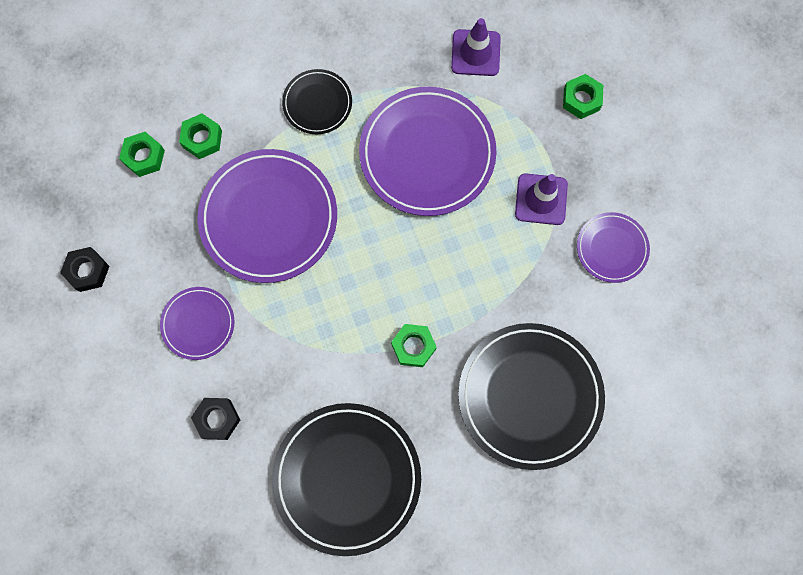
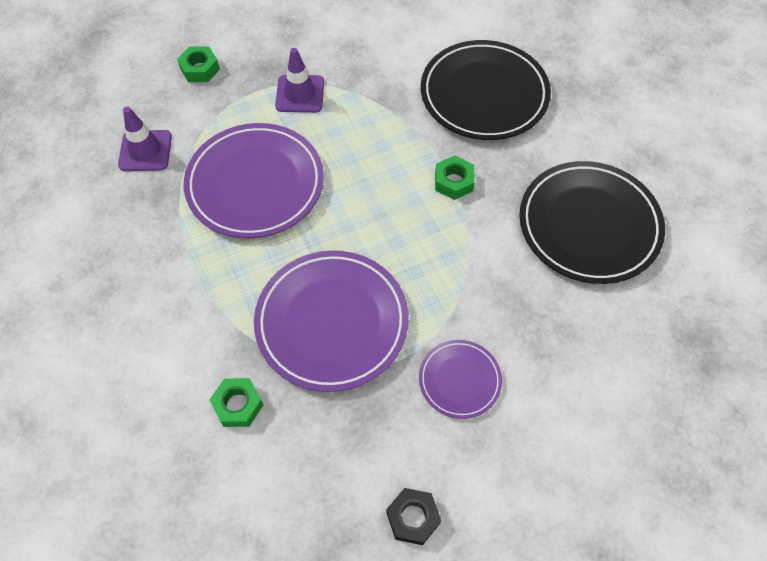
camera: 95 degrees left, 15 degrees down
(144, 157) = (261, 471): green nut -> none
(217, 419) = (559, 347): black nut -> none
(317, 103) = (196, 288): black plate -> none
(612, 248) = (343, 44): purple plate -> none

